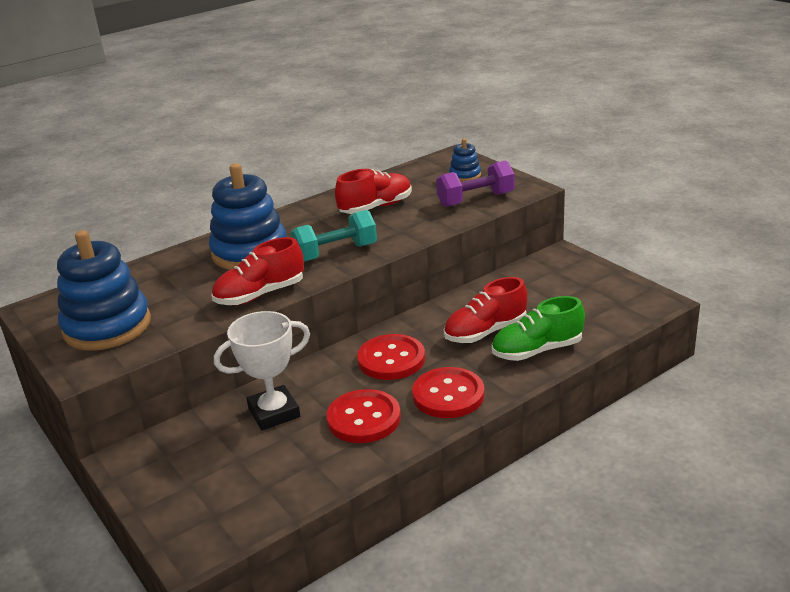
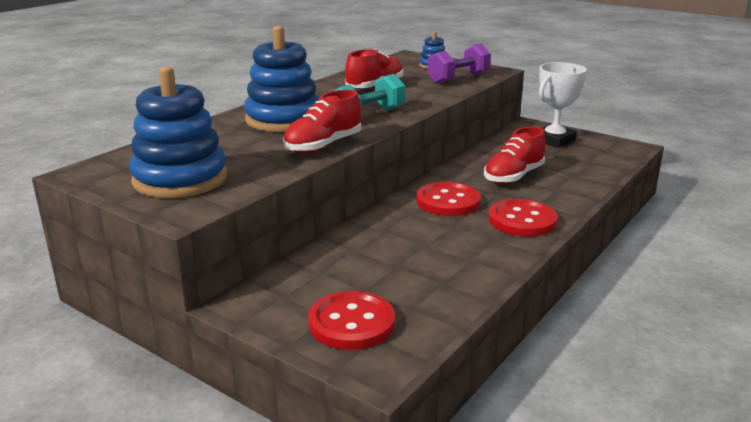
camera: 20 degrees left, 5 degrees down
(274, 412) = (370, 250): white trophy -> white trophy (554, 140)
(364, 418) = (461, 245): red button -> red button (351, 323)
(537, 350) = (568, 184): green shoe -> none

